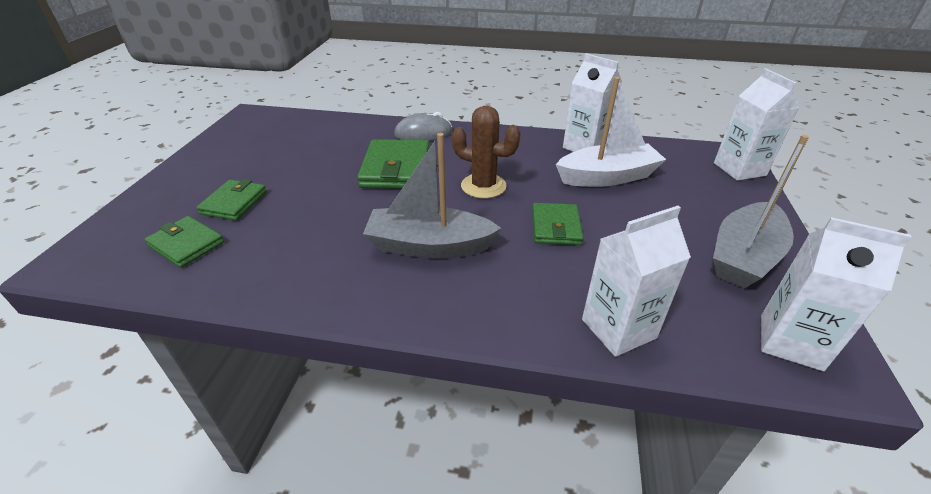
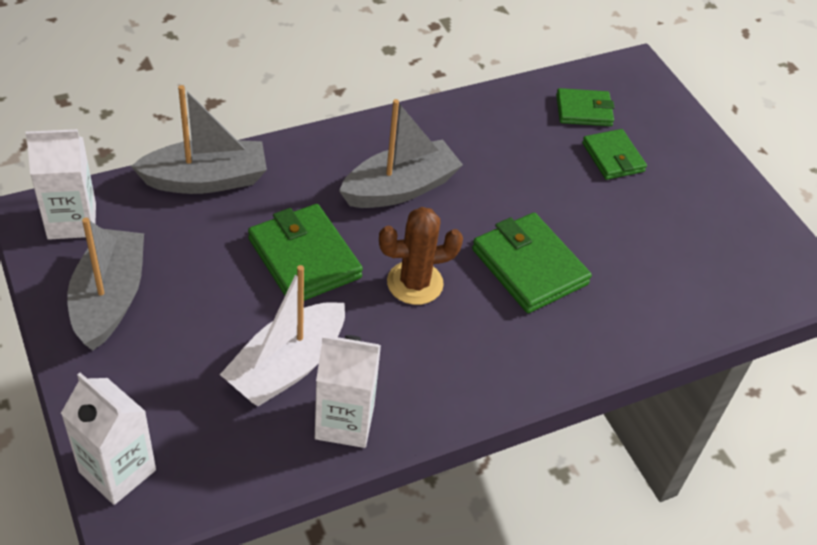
camera: 140 degrees right, 10 degrees up
(423, 133) = (571, 348): grey mouse -> none
(555, 227) = (304, 258): green wallet -> green wallet, size x1.58
(618, 329) = (206, 180): white carton -> grey boat

